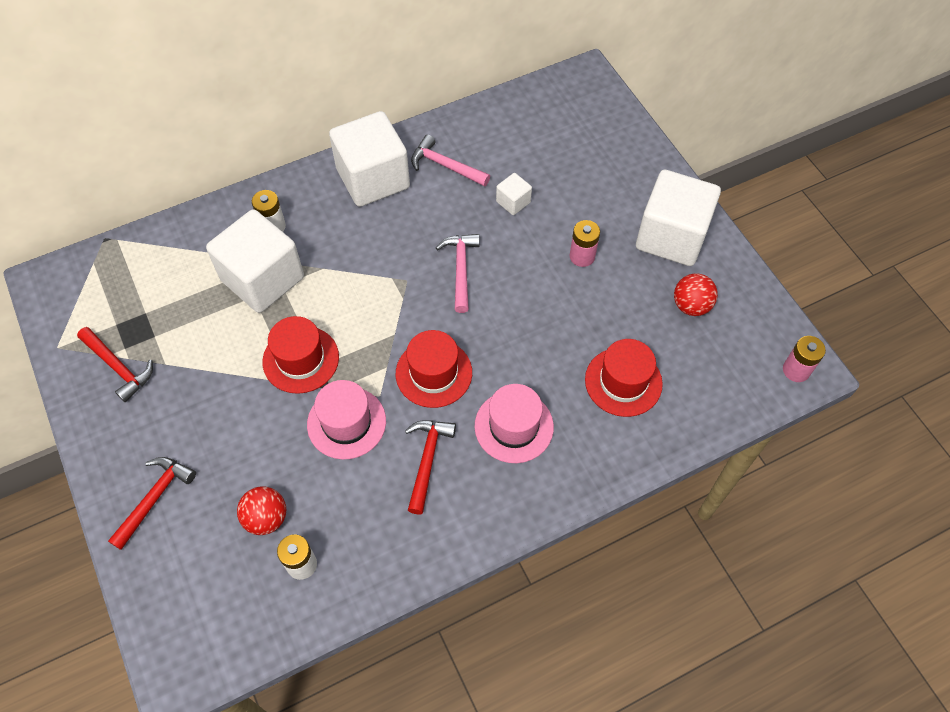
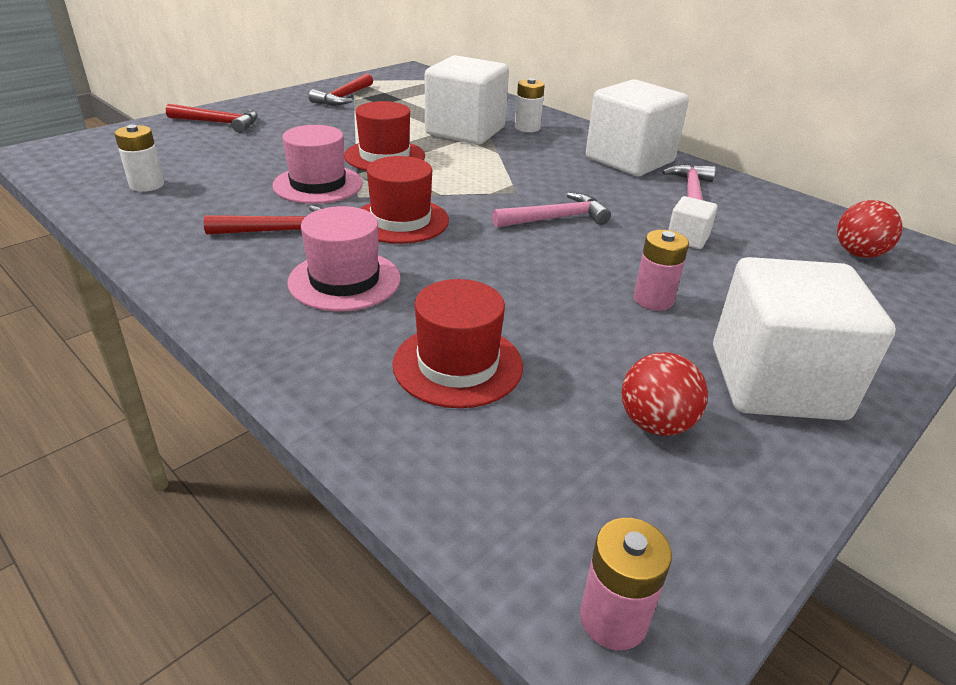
camera: 70 degrees right, 25 degrees down
(266, 518) = (200, 164): red ball -> red ball (858, 254)

